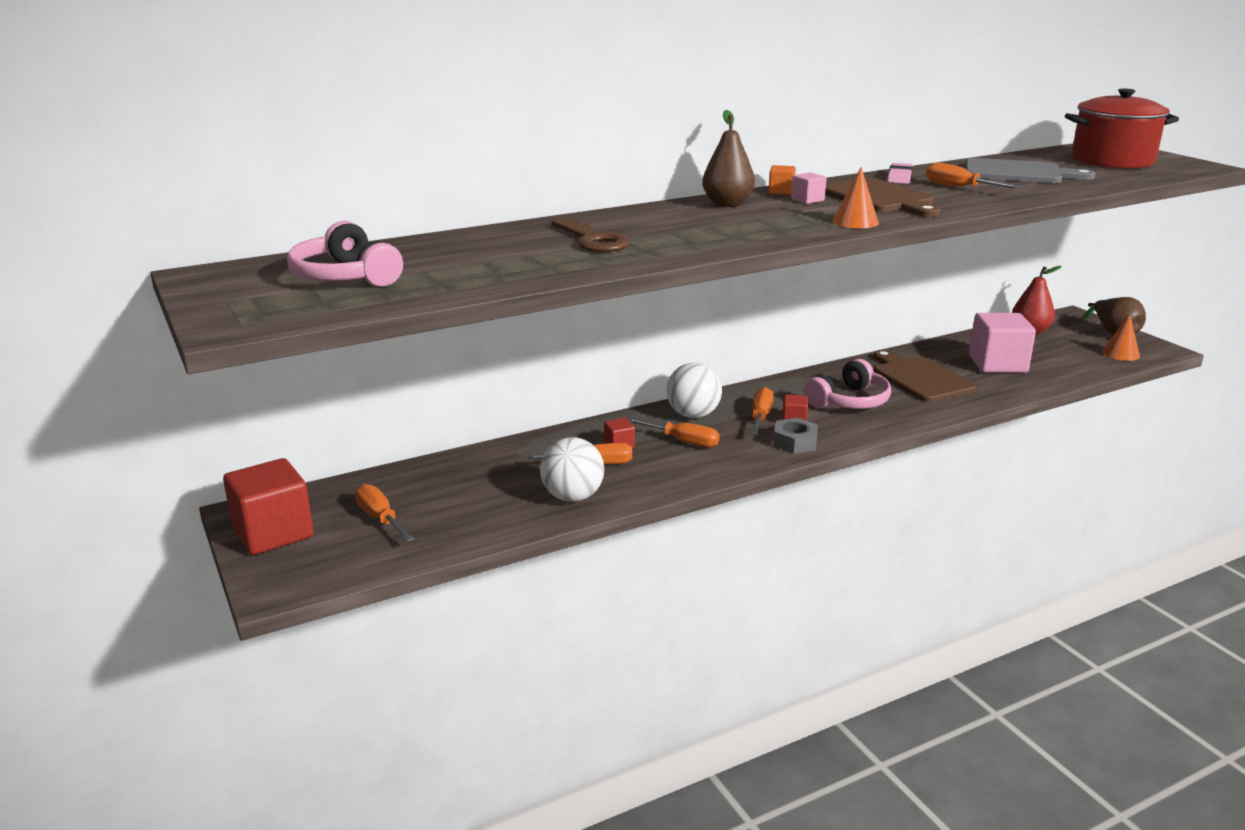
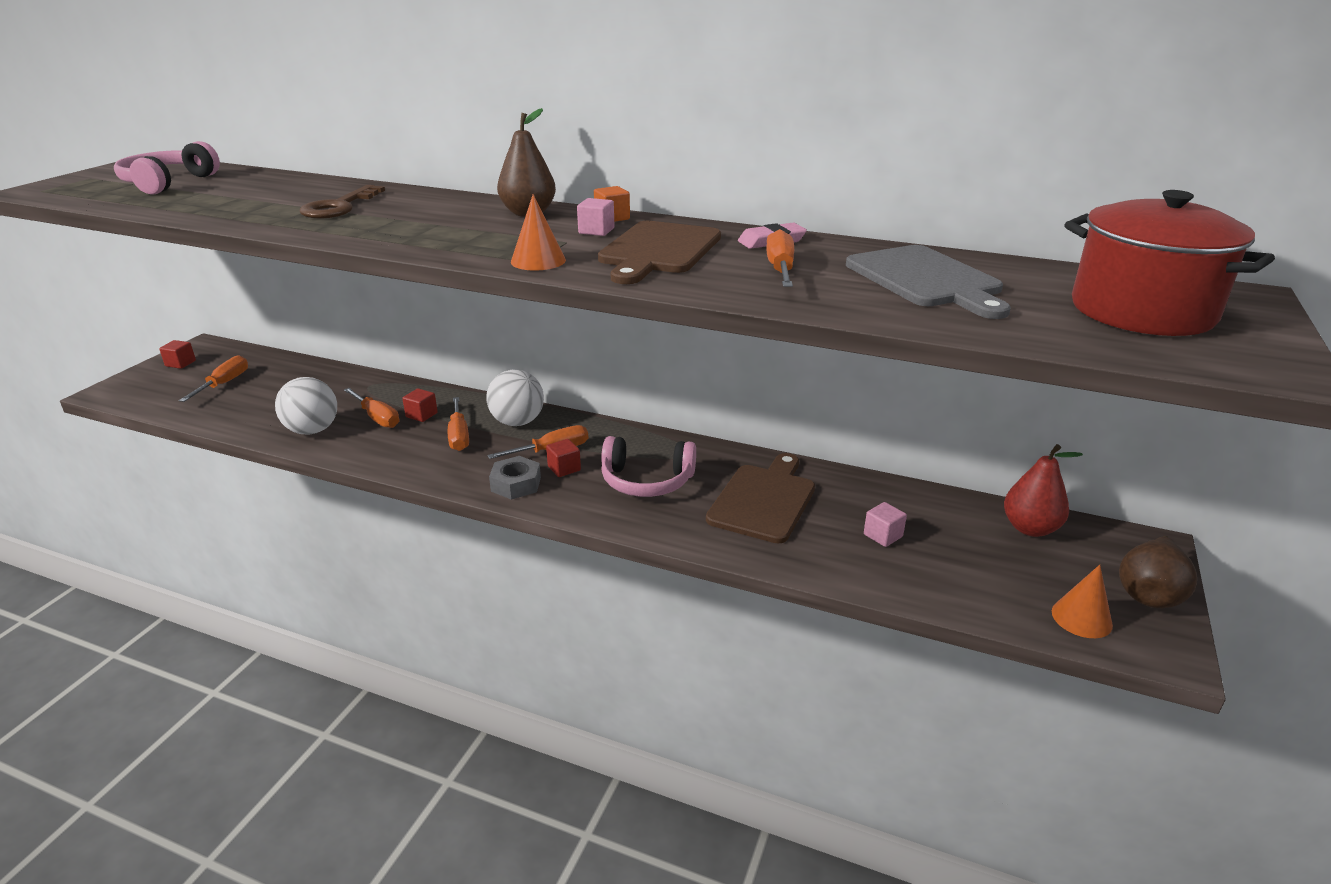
camera: 50 degrees right, 5 degrees up
(273, 533) = (180, 363): red cube -> red cube, size x0.44
(997, 364) = (883, 535): pink cube -> pink cube, size x0.44

